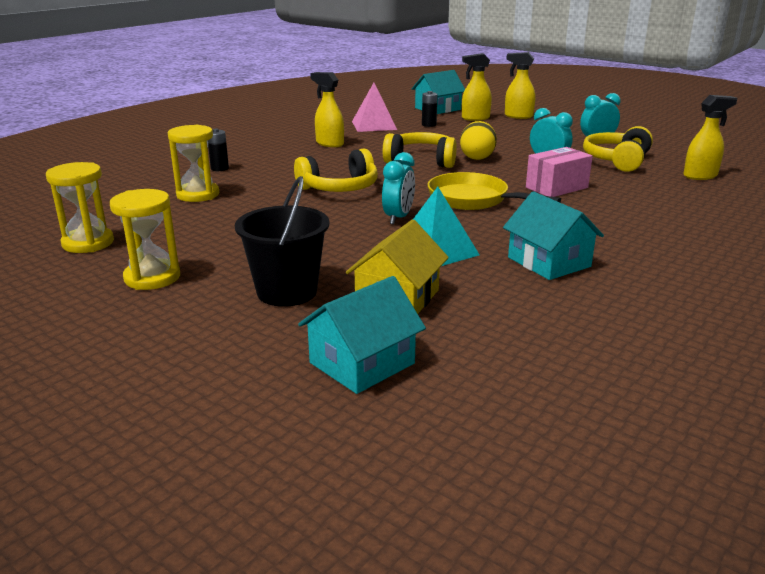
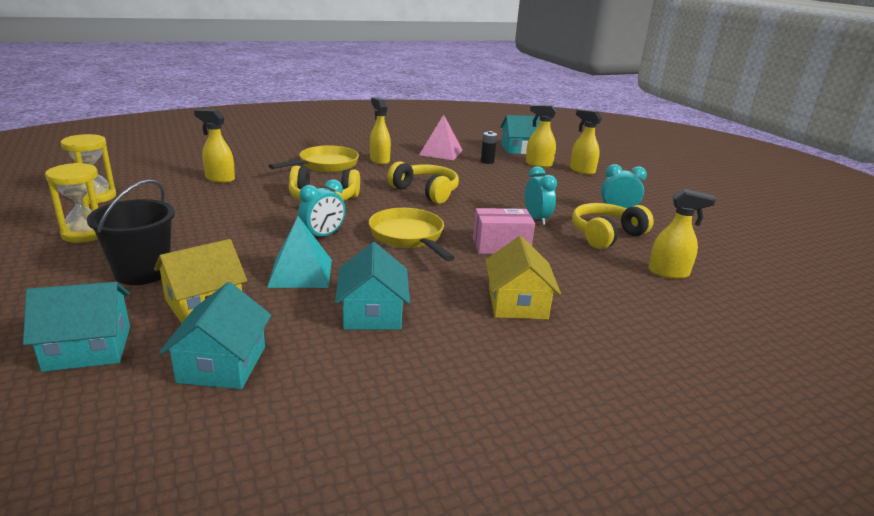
camera: 25 degrees right, 0 degrees up
(198, 195) = (219, 179): yellow hourglass -> yellow spray bottle
(219, 168) = (268, 162): black battery -> none
(284, 159) = (325, 165): none -> yellow pan
(477, 157) = (478, 200): yellow egg -> none
(502, 334) = (222, 364): none -> turquoise house
(638, 224) = (517, 303): none -> yellow house

